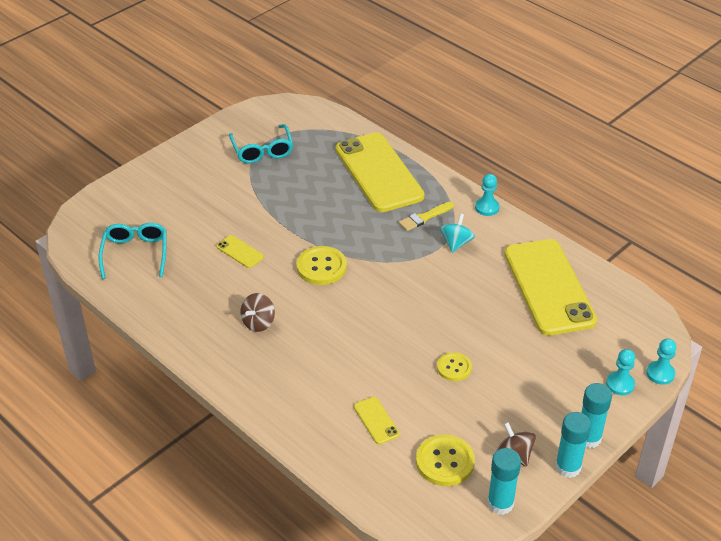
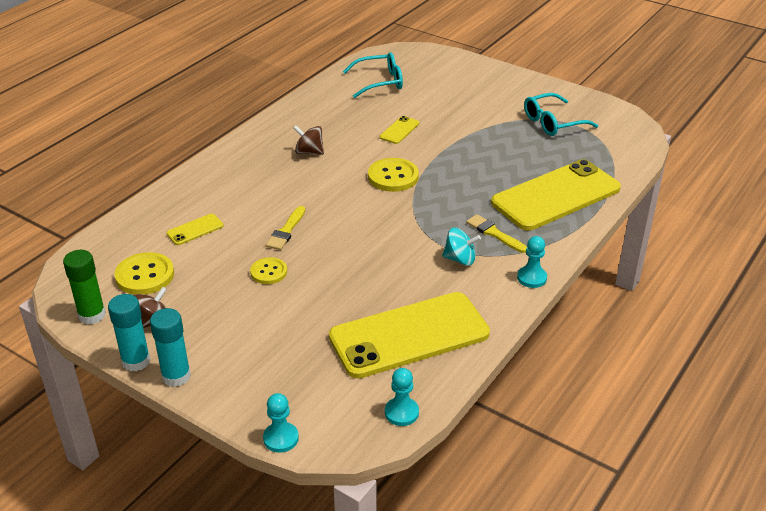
camera: 80 degrees right, 5 degrees down
(393, 351) = (286, 231): none -> yellow brush
(500, 503) = (92, 315): turquoise glue stick -> green glue stick
(620, 384) = (259, 401): turquoise pawn -> turquoise pawn (401, 412)

